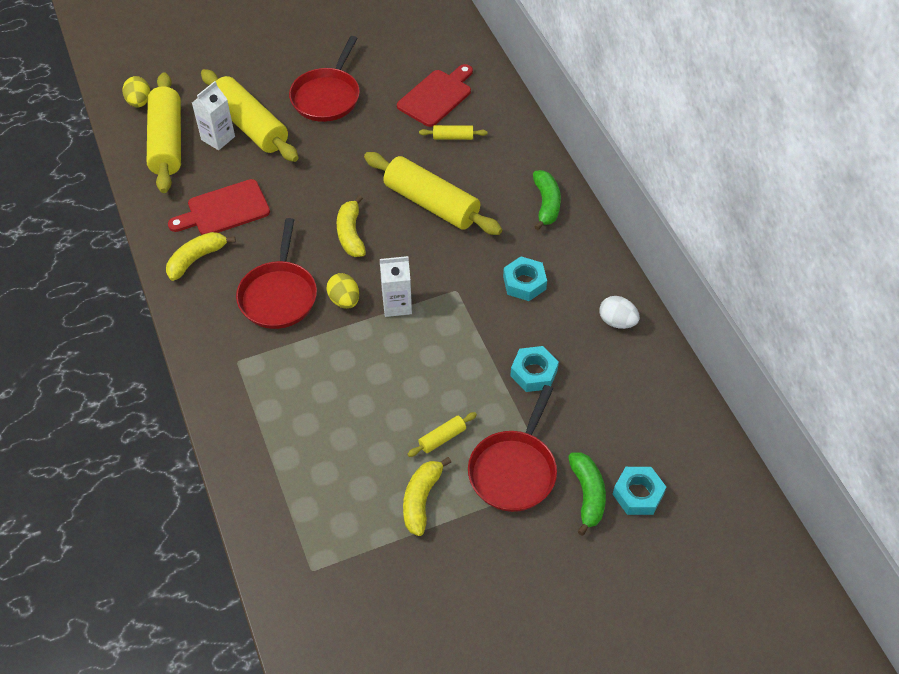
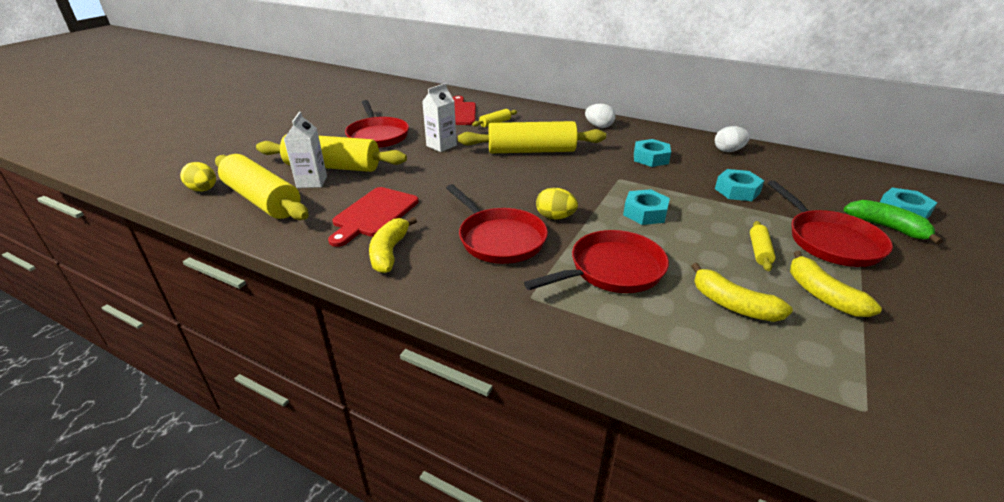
camera: 40 degrees left, 20 degrees down
(315, 377) = (612, 270): none -> red pan
(351, 234) = (500, 184): yellow banana -> yellow banana (732, 304)
(397, 305) = (595, 202): white carton -> white carton (441, 145)
(417, 343) = (645, 213): none -> turquoise nut
(546, 204) = (599, 126): green banana -> white egg

